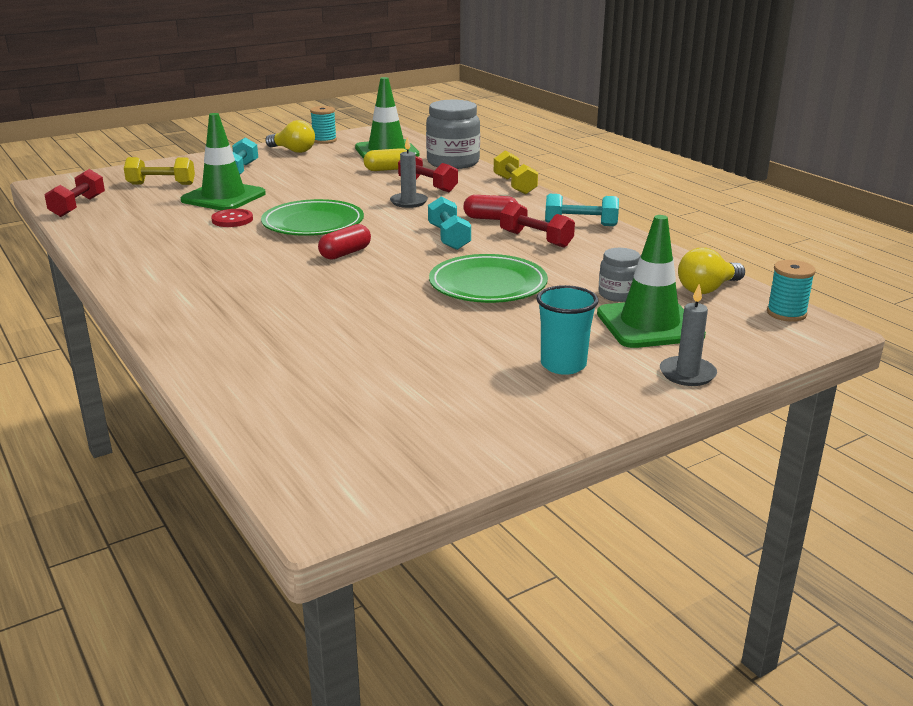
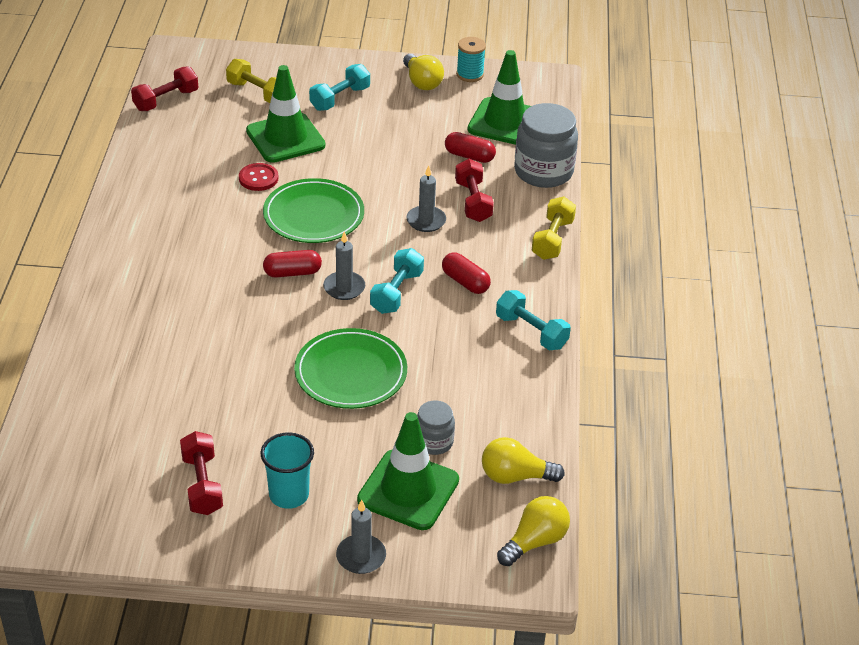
camera: 35 degrees right, 15 degrees up
(388, 169) = (469, 156): yellow capsule -> red capsule
(402, 247) = (344, 288): none -> grey candle
(536, 239) = (464, 333): red dumbbell -> red dumbbell (202, 485)
(786, 313) = (535, 541): turquoise spool -> yellow light bulb

